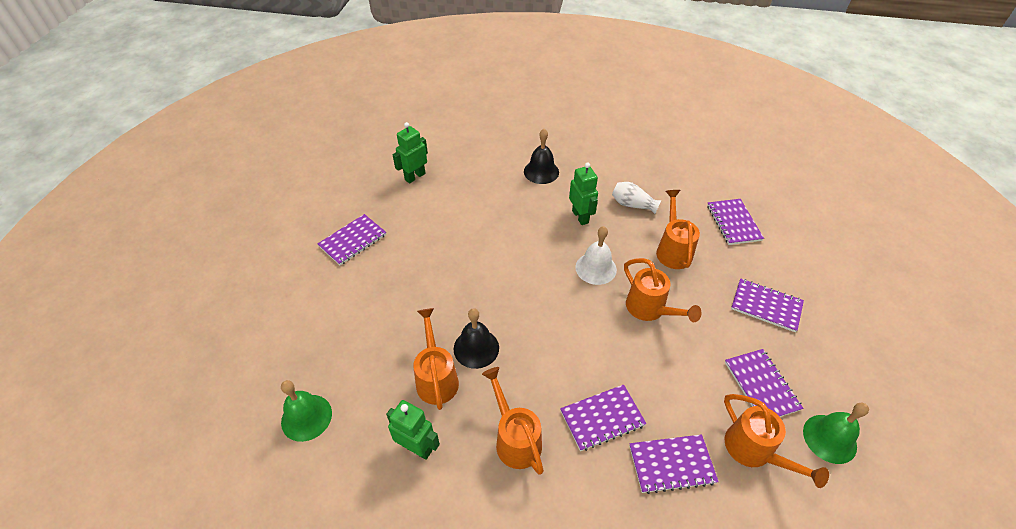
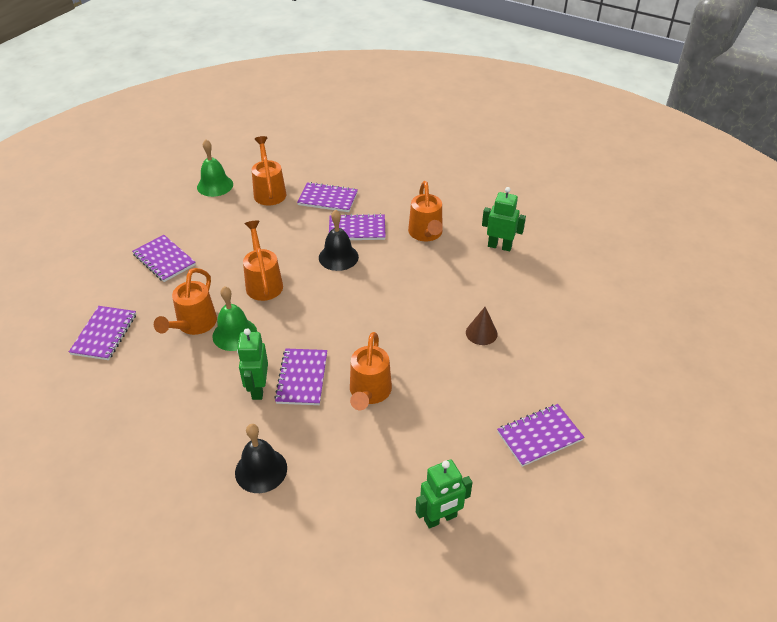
camera: 160 degrees left, 5 degrees down
(306, 417) = (585, 283): green bell -> green bell (234, 334)
(415, 316) = (481, 333): none -> brown cone
(417, 448) = (499, 246): green robot -> green robot turned 150 degrees clockwise
(436, 378) = (474, 282): orange watering can -> orange watering can (369, 393)
(476, 348) = (433, 294): black bell -> black bell (338, 257)
(596, 268) = (283, 329): white bell -> none
(632, 205) = (187, 386): white vase -> none
(761, 385) = (227, 217): purple notebook -> purple notebook (302, 378)

